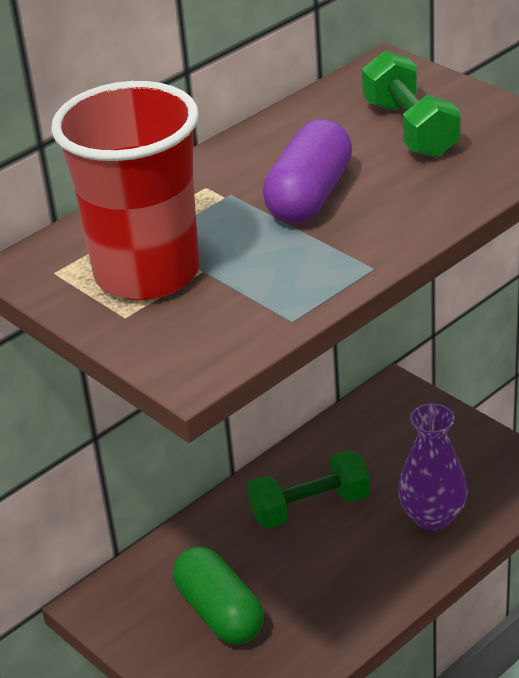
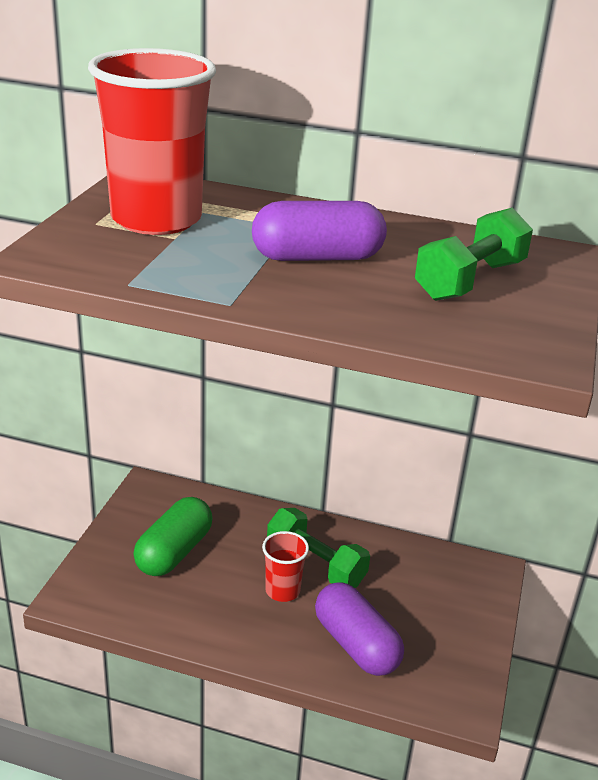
camera: 55 degrees right, 5 degrees down
(331, 544) = (282, 590): none -> red cup
(432, 517) = (356, 645): purple vase -> purple capsule

